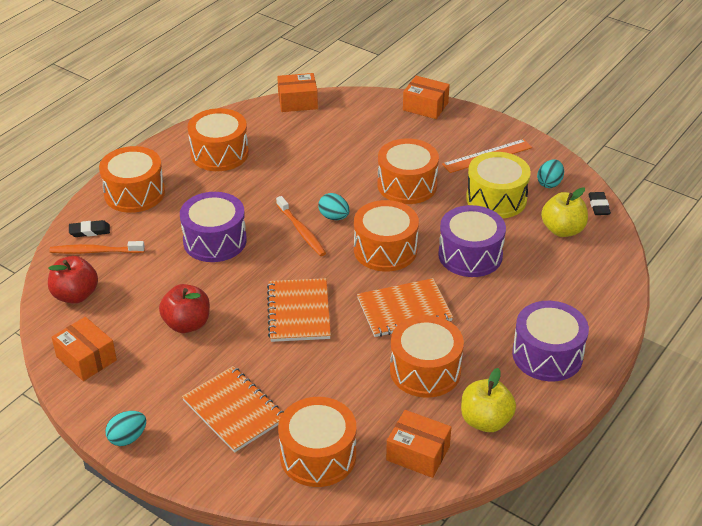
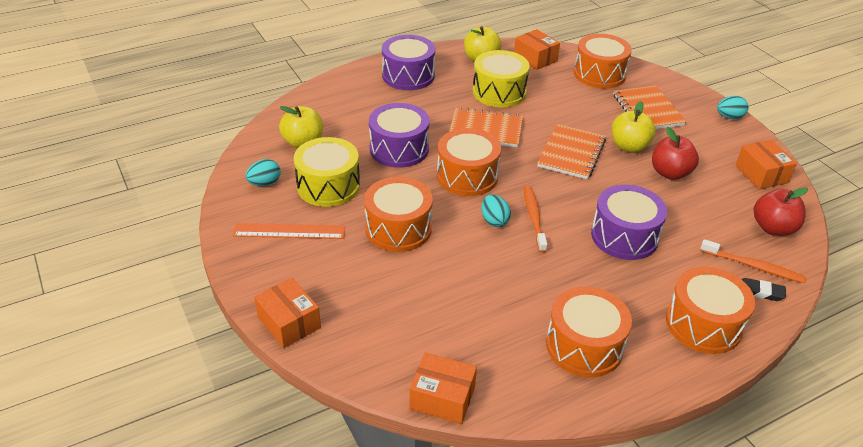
camera: 155 degrees left, 0 degrees up
(240, 343) = (629, 147): none -> yellow apple
(425, 370) = (499, 92): orange drum -> yellow drum
(598, 206) = (249, 150): black eraser -> none

